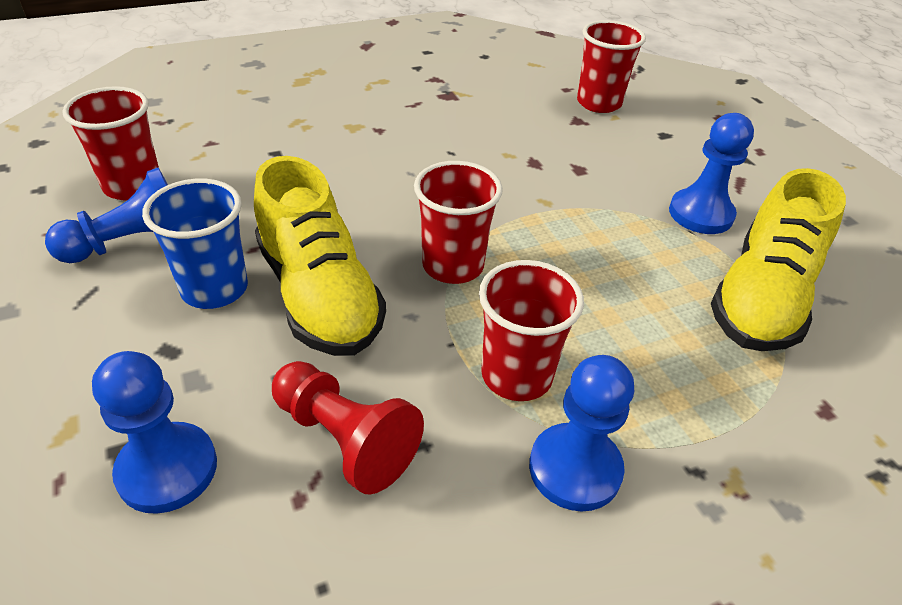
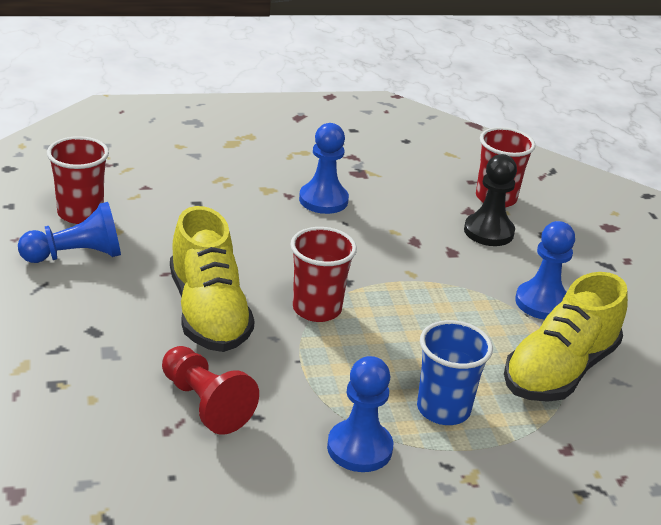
camera: 10 degrees right, 10 degrees down
(167, 469) = (85, 399): blue pawn -> blue pawn (323, 200)
(214, 289) = (132, 296): blue cup -> blue cup (443, 409)
(516, 375) = (339, 388): red cup -> none
(607, 140) = (488, 232): none -> black pawn

